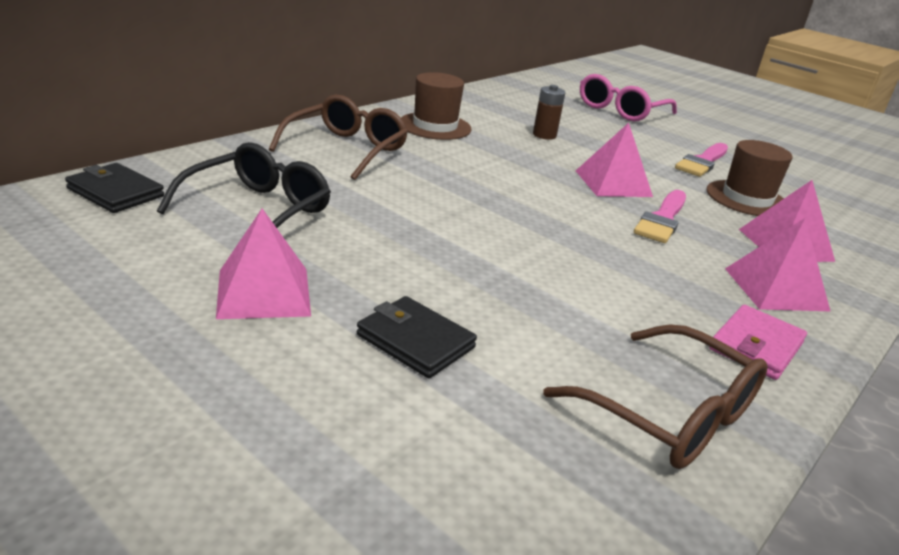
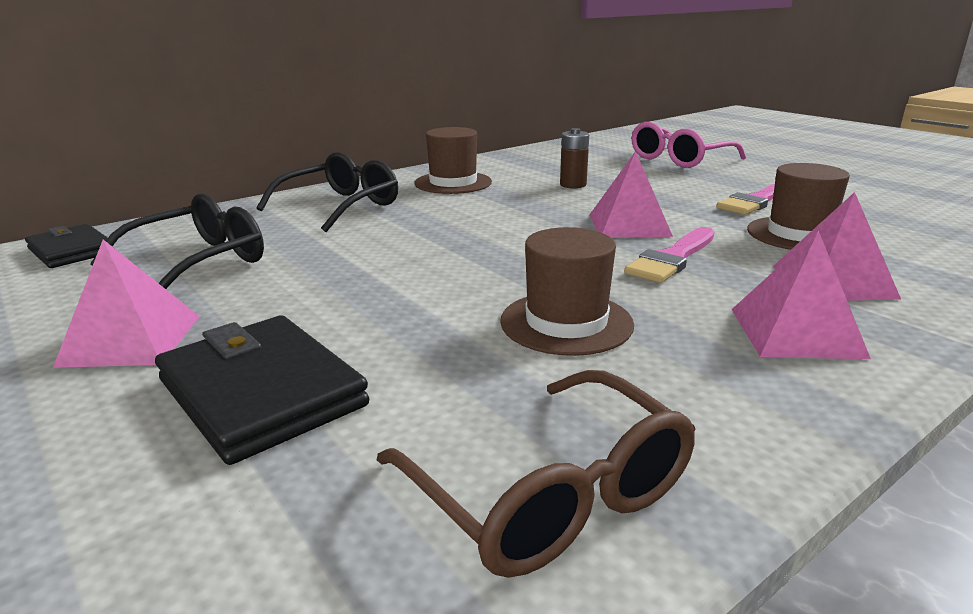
camera: 15 degrees right, 5 degrees down
(347, 149) = (341, 206): brown glasses -> black glasses
(415, 341) = (261, 393): black wallet -> black wallet, size x1.54
(611, 279) = (566, 322): none -> brown hat
(756, 346) = (733, 403): pink wallet -> none

